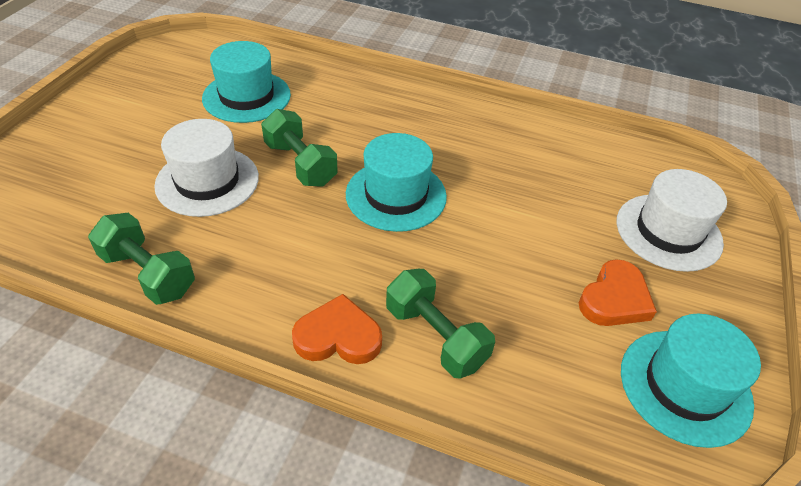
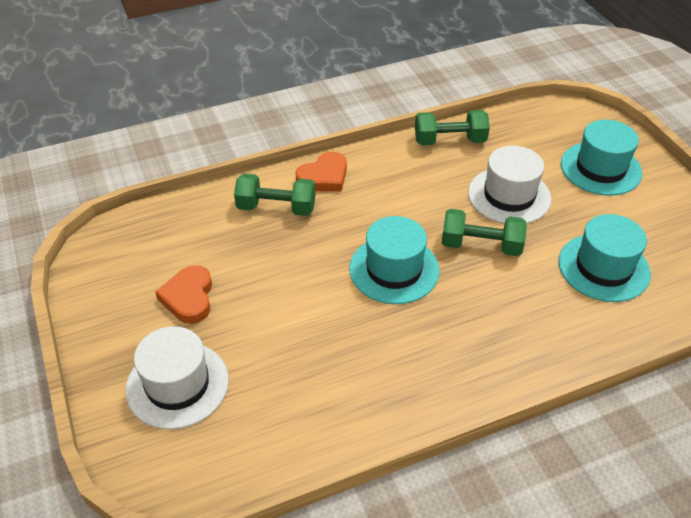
camera: 140 degrees right, 0 degrees up
(685, 386) = (118, 272): turquoise hat -> turquoise hat (600, 168)

